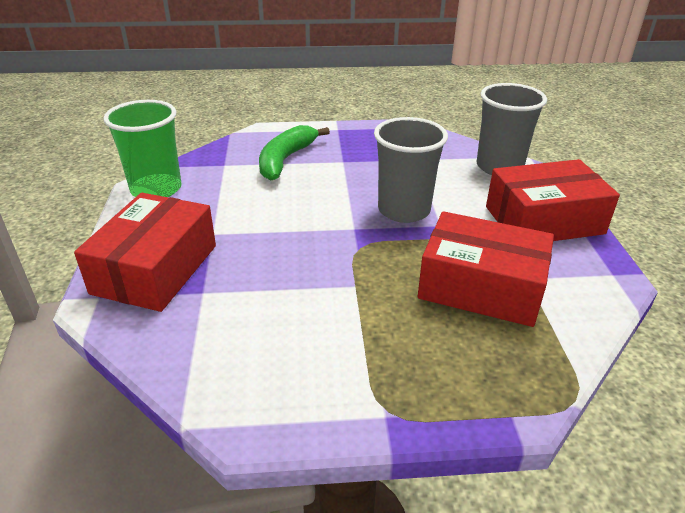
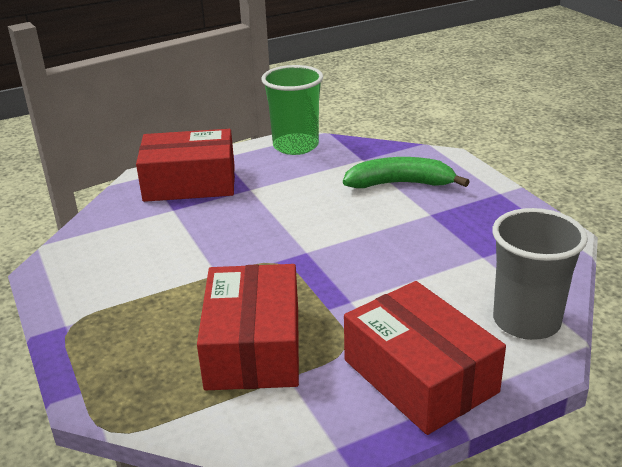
camera: 70 degrees right, 5 degrees down
(404, 210) = (361, 272): grey cup -> none

